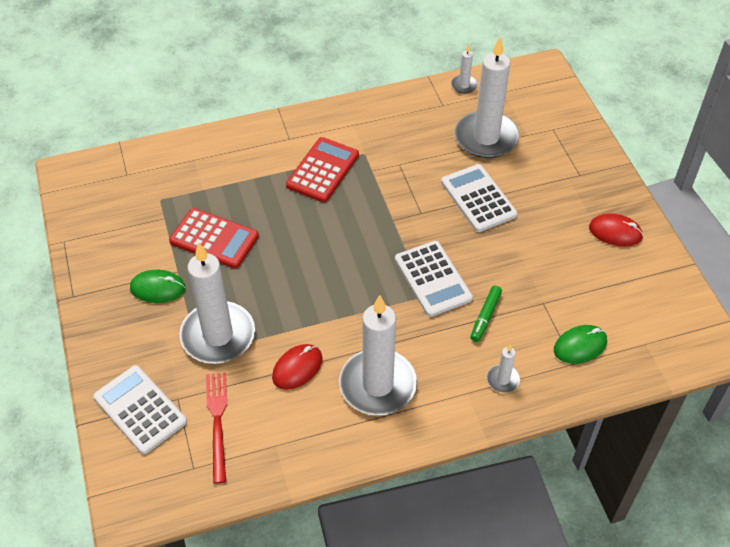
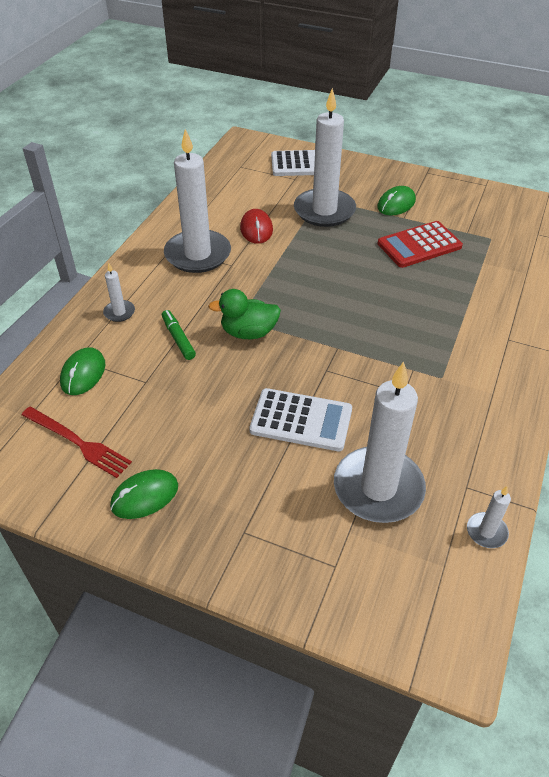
camera: 130 degrees right, 5 degrees down
(217, 422) = (259, 185): red fork -> red fork (78, 442)
(323, 170) = (443, 338): red calculator -> none
(432, 279) = (248, 332): white calculator -> green duck
(615, 232) = (144, 496): red mouse -> green mouse

